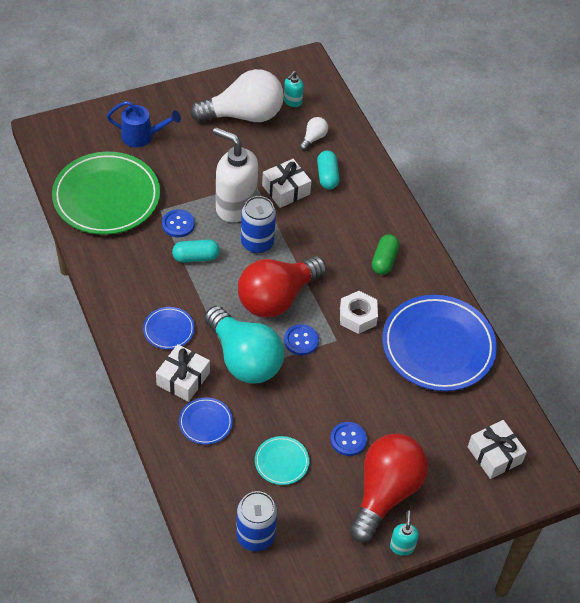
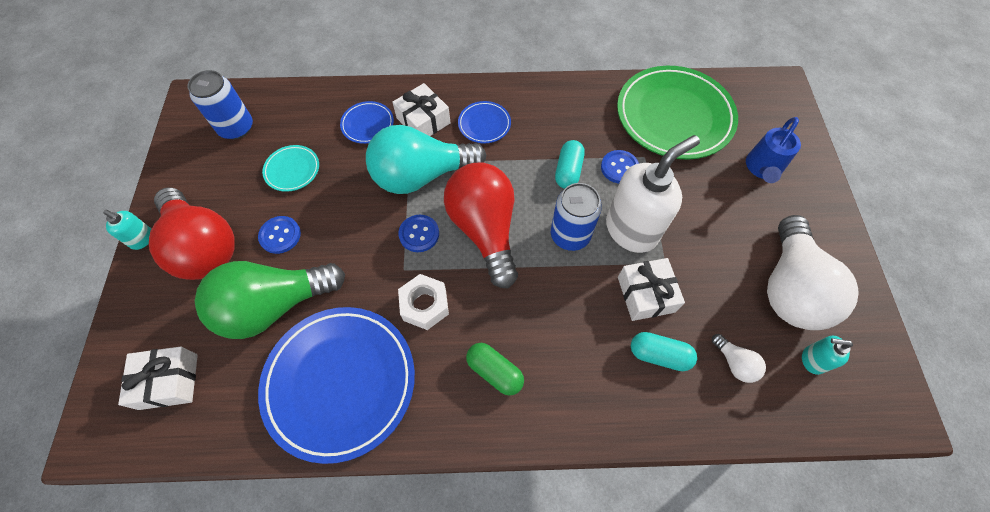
camera: 115 degrees right, 10 degrees up
(292, 101) = (812, 360): turquoise soap dispenser -> turquoise soap dispenser turned 45 degrees counterclockwise
(407, 414) = (274, 305): none -> green light bulb

